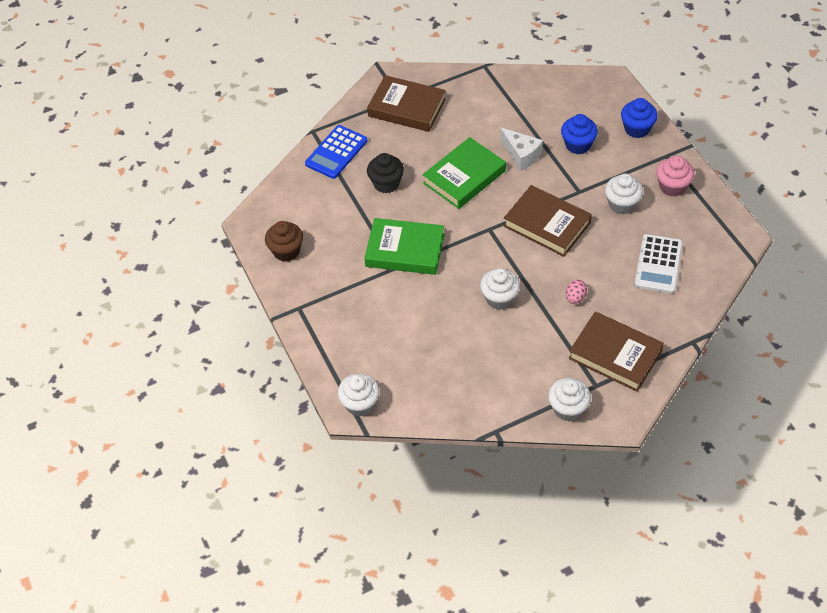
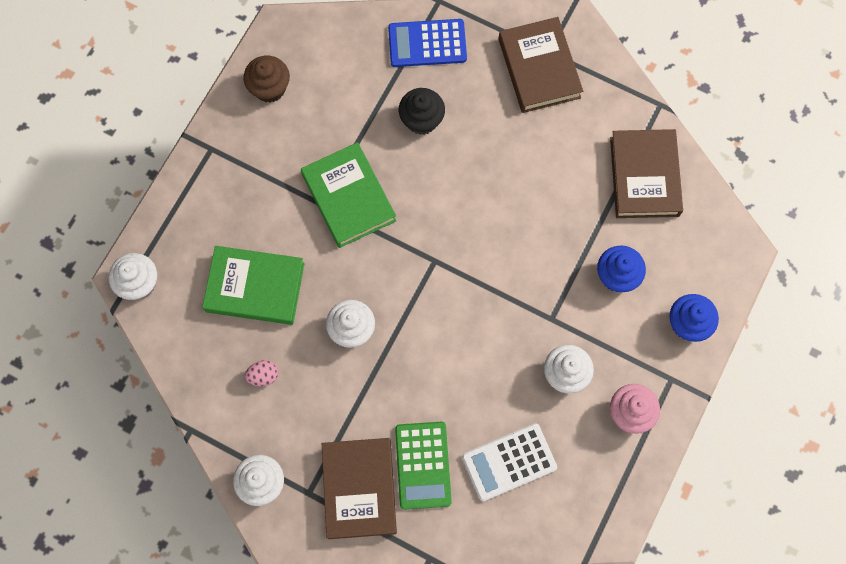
camera: 50 degrees right, 20 degrees up
(464, 177) = (486, 190): green book -> green book (255, 287)
(521, 155) = (559, 227): white cheese -> none
(547, 224) = (481, 314): brown book -> brown book (644, 176)
(575, 298) = (404, 404): pink egg -> pink egg (263, 376)
(625, 311) = (423, 465): none -> green calculator

